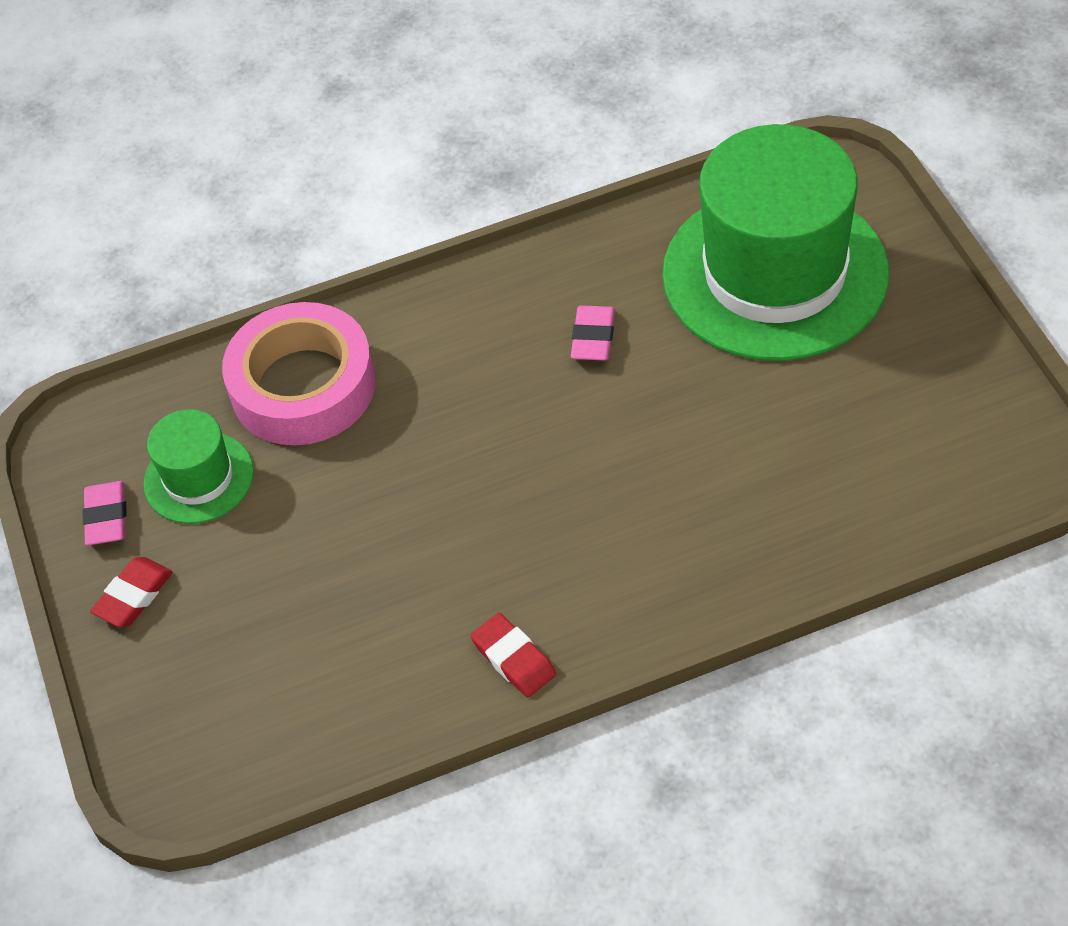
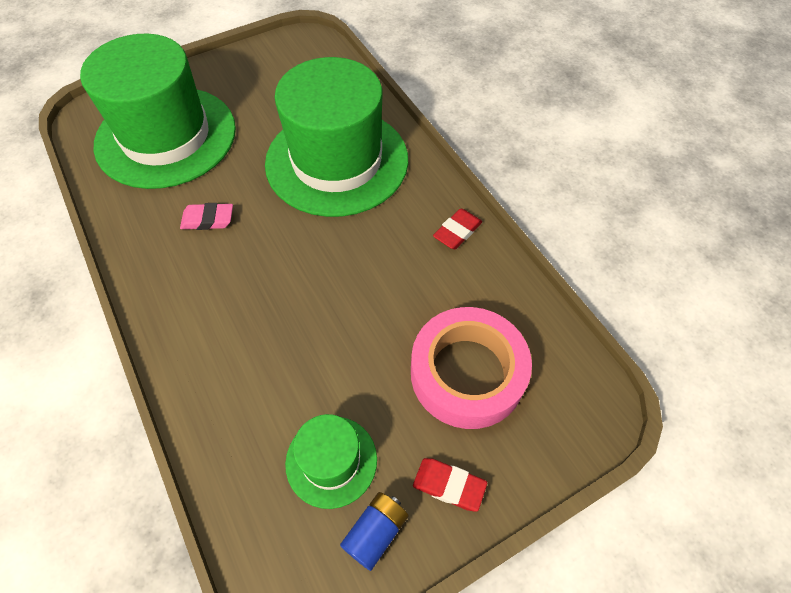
camera: 105 degrees left, 5 degrees up
(106, 517) = (375, 532): pink eraser -> blue battery
(303, 386) = (239, 398): pink tape -> pink tape (467, 373)
(692, 500) = (337, 161): none -> green hat

